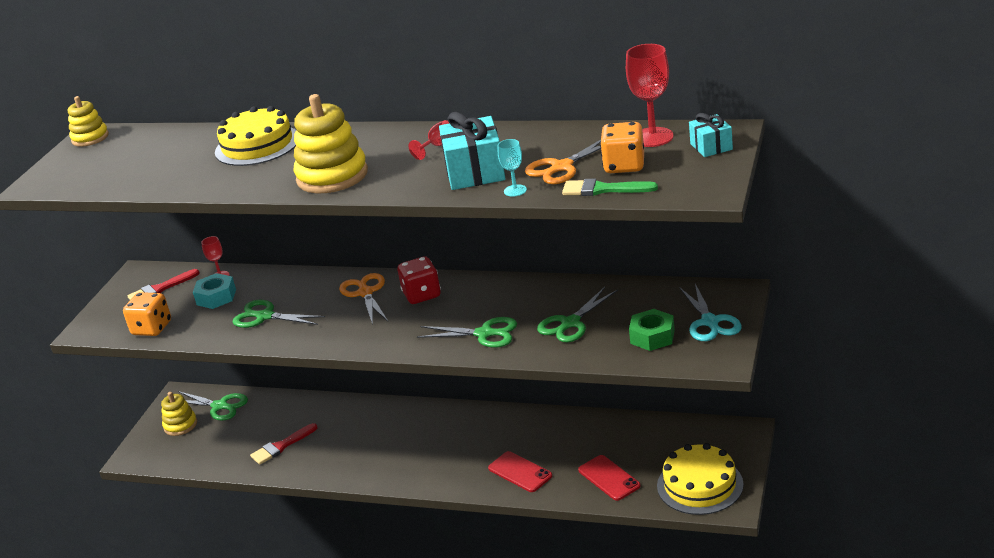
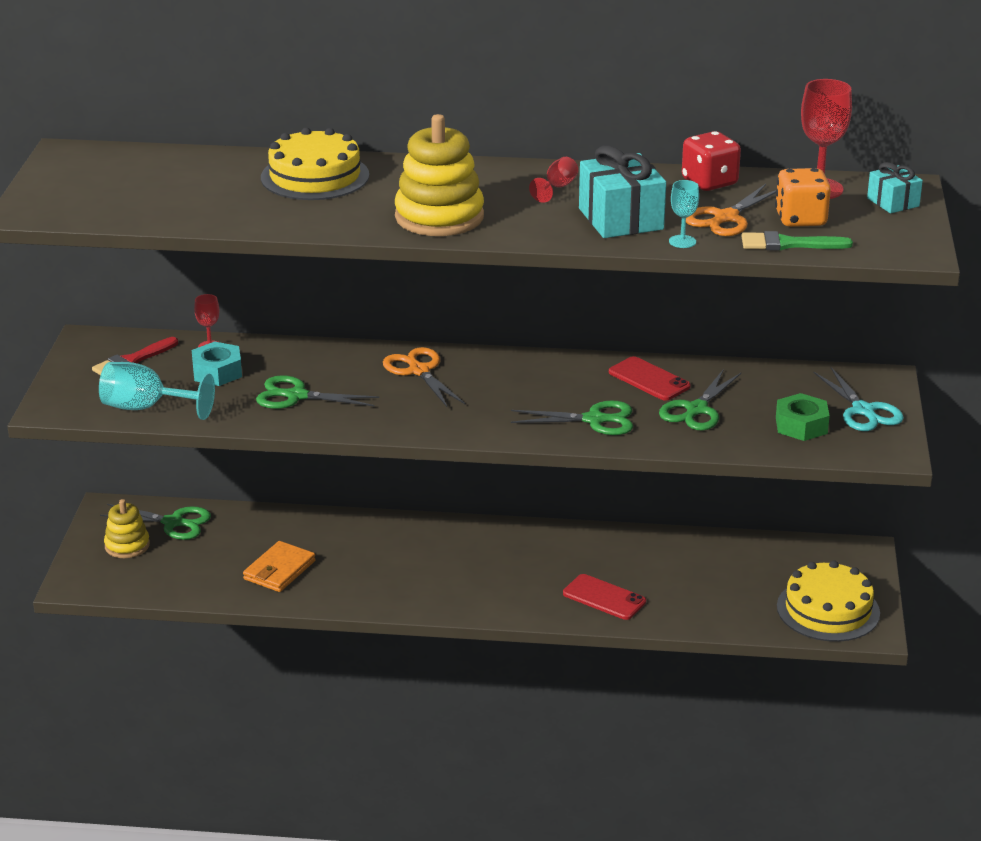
camera: 15 degrees left, 0 degrees up
(90, 138) = (69, 157): yellow stacking toy -> none
(152, 328) = (146, 408): orange dice -> turquoise goblet
(281, 446) = (279, 570): red brush -> orange wallet
(422, 295) = (494, 374): red dice -> red dice (709, 182)
(609, 478) = (716, 603): red phone -> red phone (649, 379)

